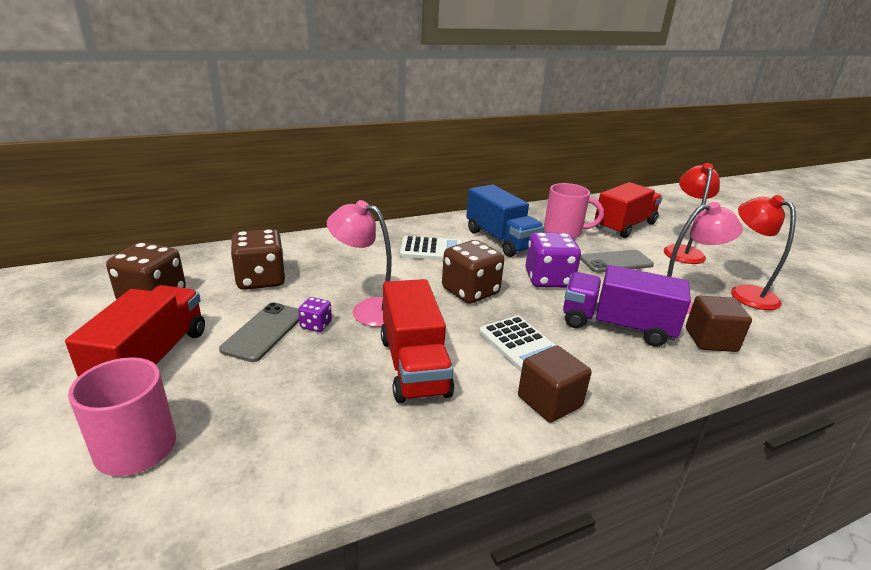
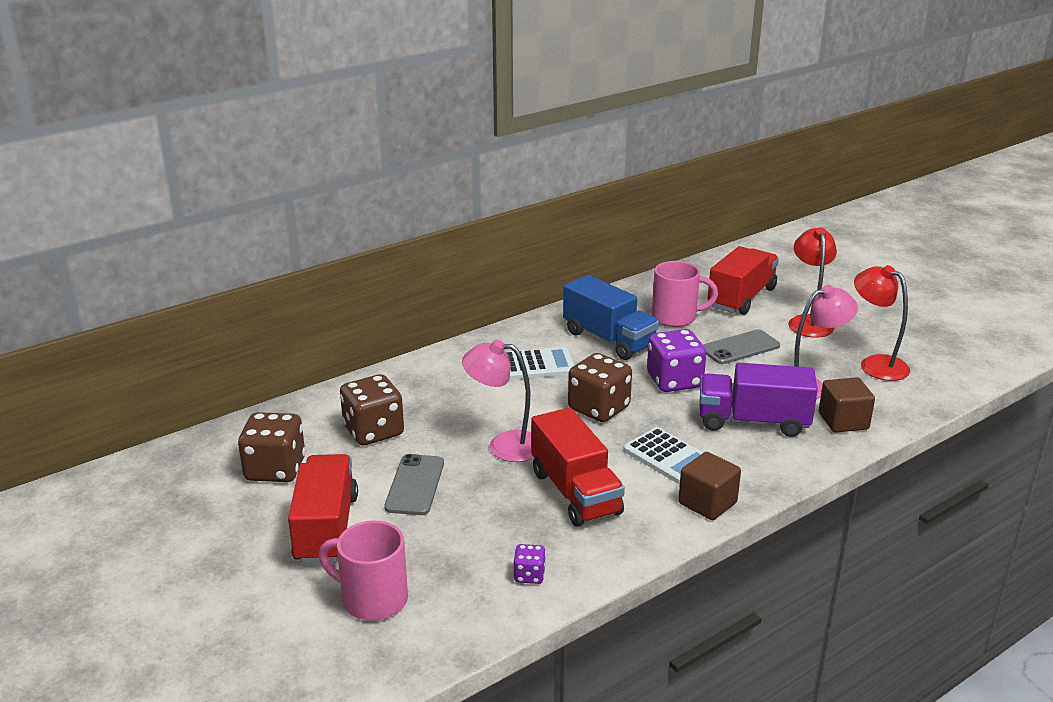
camera: 10 degrees left, 0 degrees up
(316, 325) = (461, 470): purple dice -> purple dice (529, 575)

